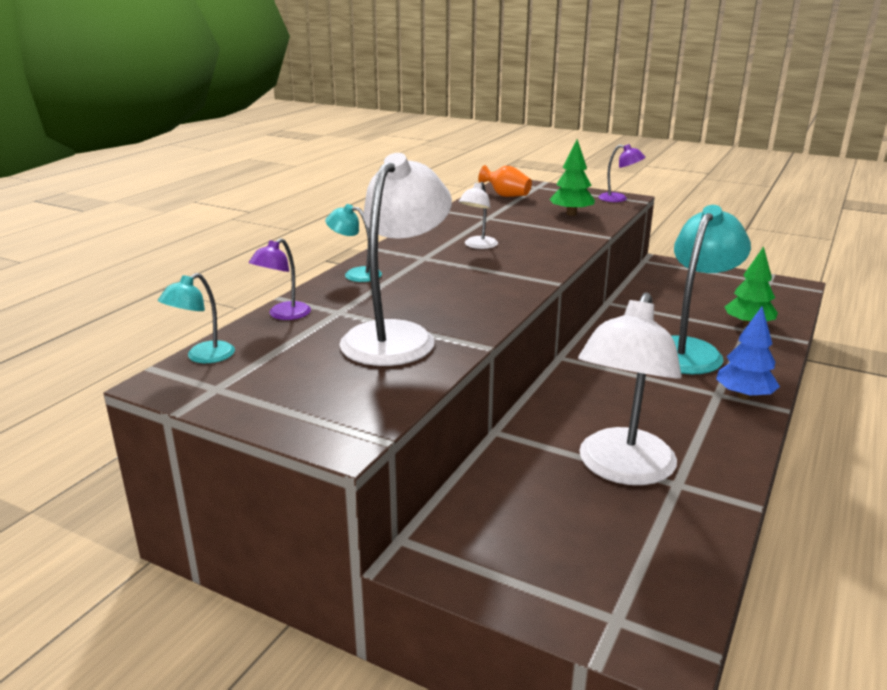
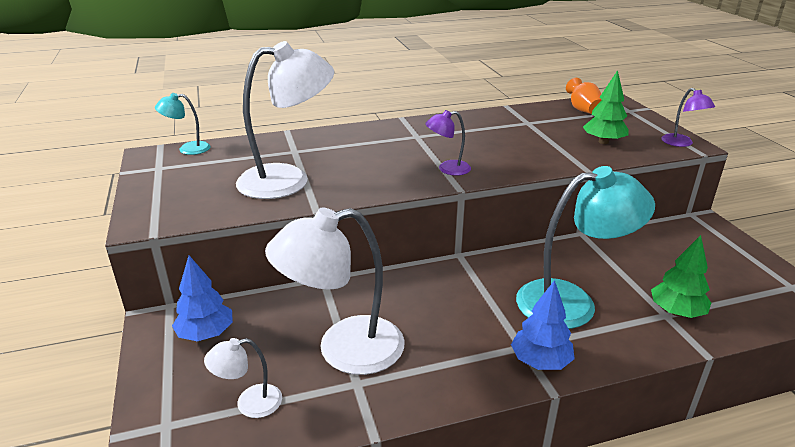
camera: 45 degrees right, 5 degrees up
(283, 315) = (266, 141): purple lamp -> purple lamp (447, 169)
(355, 274) = (354, 132): turquoise lamp -> none
(478, 245) = (470, 141): white lamp -> white lamp (249, 403)
(491, 535) = (206, 334): none -> blue tree

